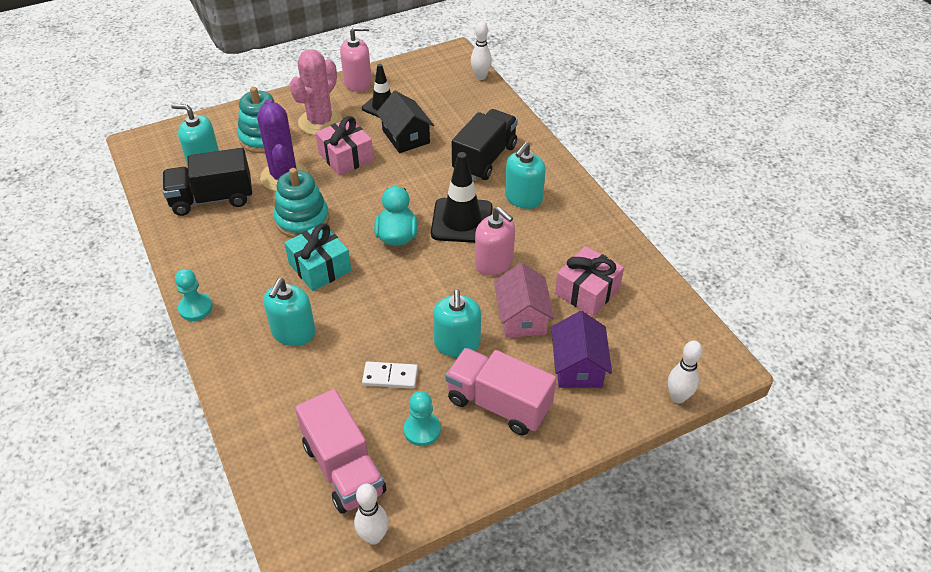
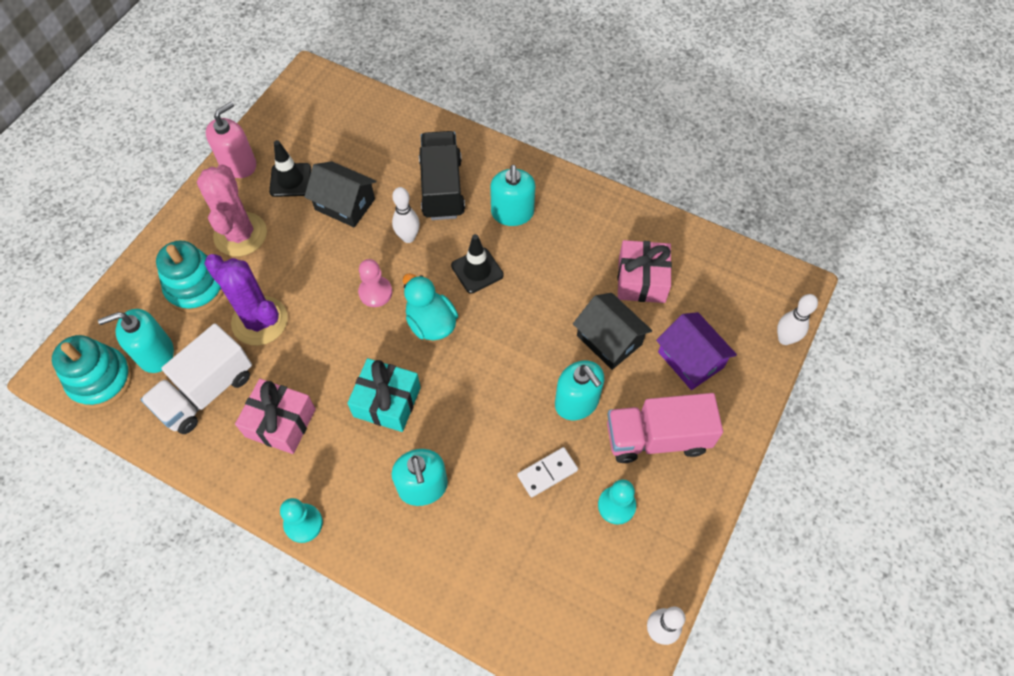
camera: 35 degrees left, 15 degrees up
(212, 199) = (206, 391): black truck -> white truck
(302, 220) = (323, 360): turquoise stacking toy -> turquoise stacking toy (101, 380)
(343, 468) = (582, 587): pink truck -> none
(346, 157) = (304, 262): pink gift -> pink gift (280, 423)
(376, 198) = (375, 292): none -> pink pawn
(462, 221) = (477, 270): black traffic cone -> black traffic cone, size x0.65
(480, 77) = (360, 92): white bowling pin -> white bowling pin (408, 237)
(494, 263) = (541, 298): pink soap dispenser -> none
(522, 317) = (609, 340): pink house -> black house

